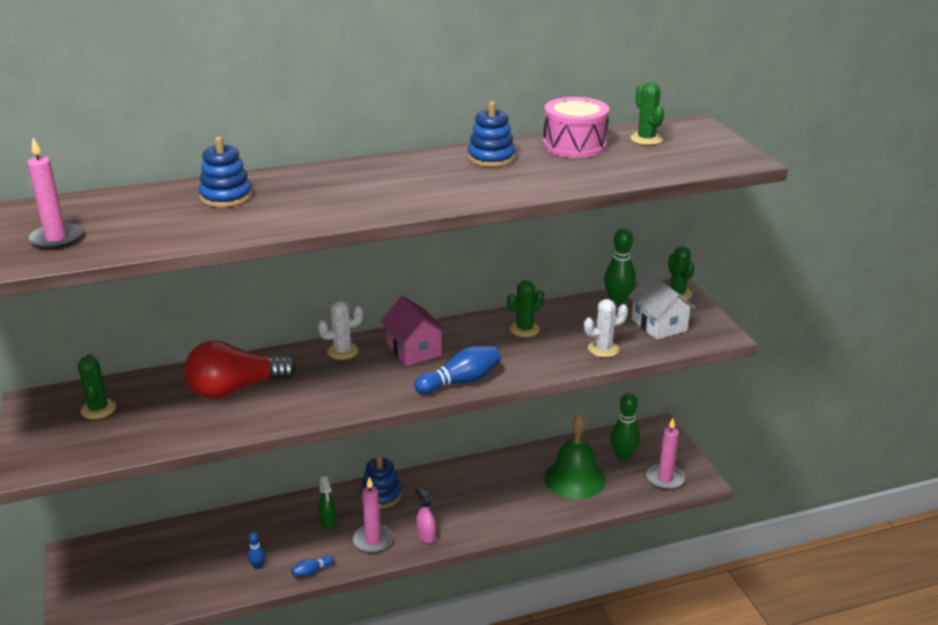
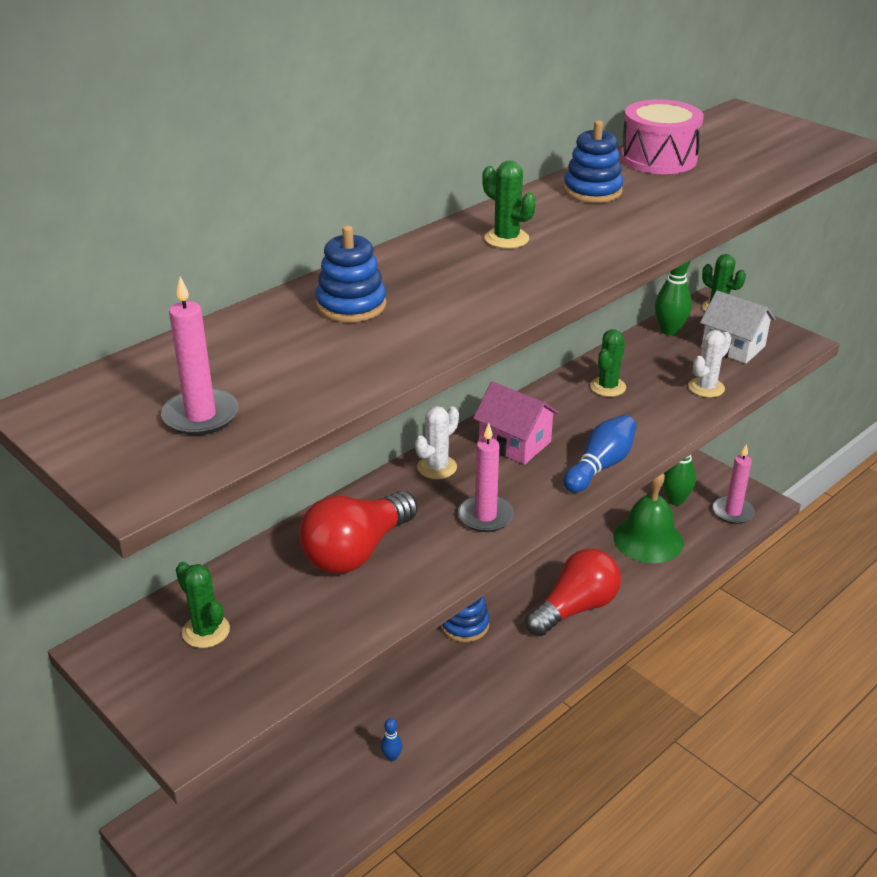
camera: 25 degrees left, 5 degrees up
(312, 571) = (459, 740): blue bowling pin -> none
(328, 522) = (430, 676): green spray bottle -> none
(373, 540) = (497, 680): pink candle -> pink candle (485, 516)
(426, 536) = (549, 654): pink spray bottle -> none
(473, 510) = (575, 608): none -> red light bulb
(646, 139) = (719, 138): green cactus -> green cactus (506, 239)

